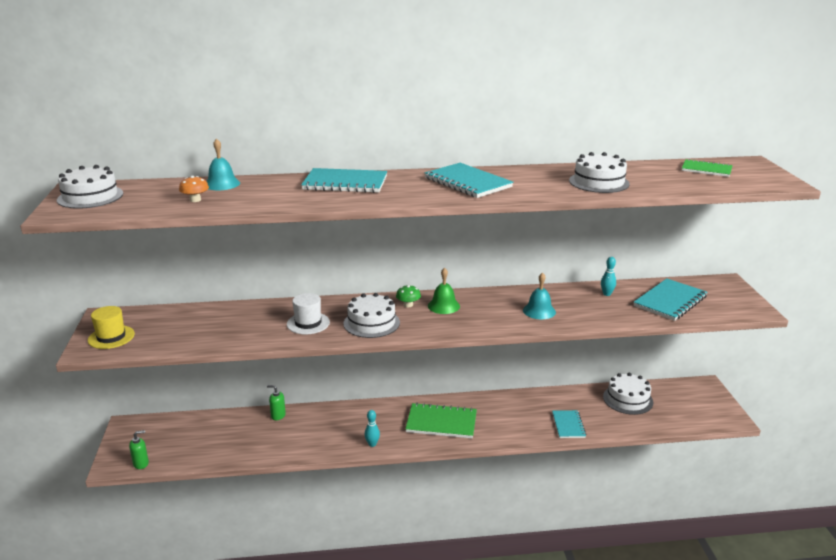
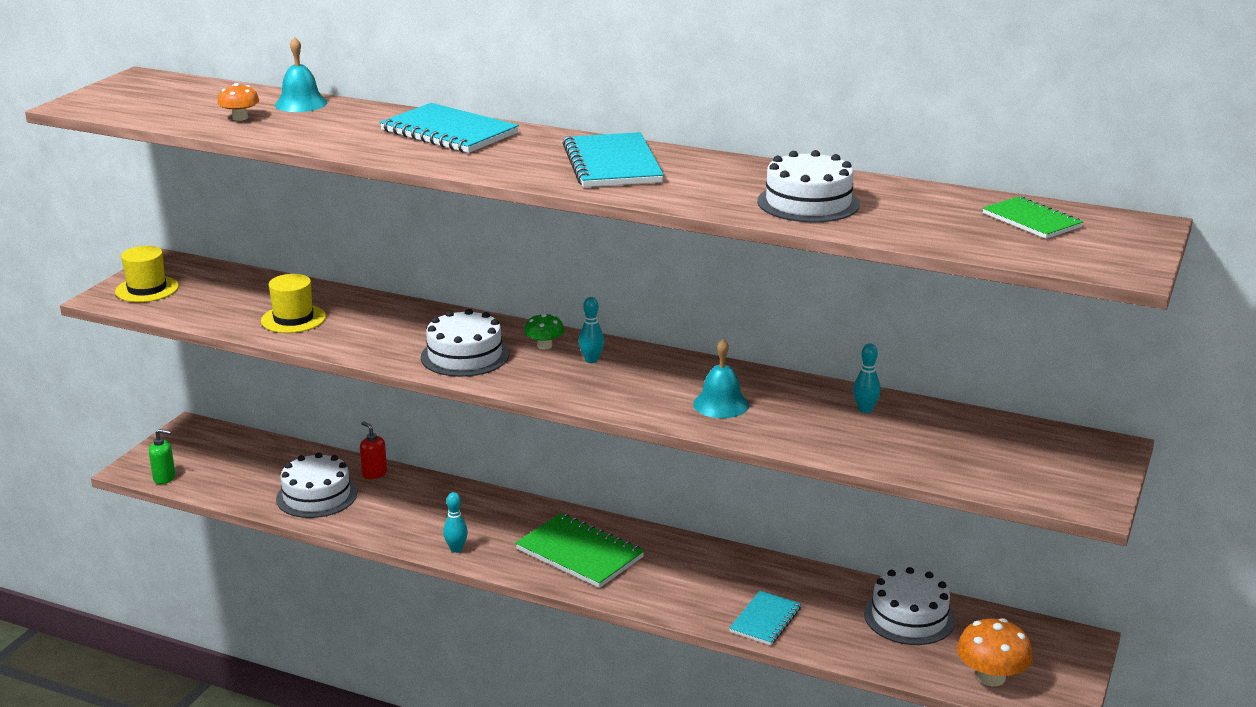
camera: 30 degrees right, 0 degrees up
(90, 197) = (137, 91): white cake -> white cake (316, 496)
(238, 329) = (293, 319): none -> yellow hat
(278, 415) = (374, 473): green soap dispenser -> red soap dispenser
(308, 323) = (385, 334): white hat -> none
(443, 306) = (591, 360): green bell -> turquoise bowling pin
(670, 301) = (956, 448): turquoise notebook -> none
(691, 416) = (991, 677): none -> orange mushroom

